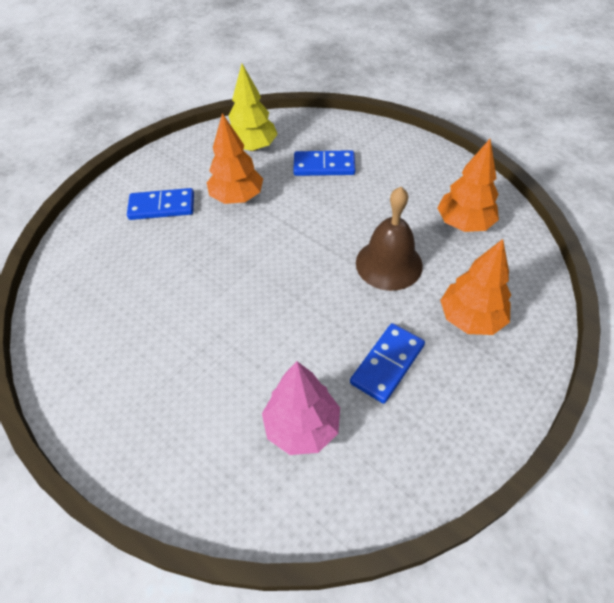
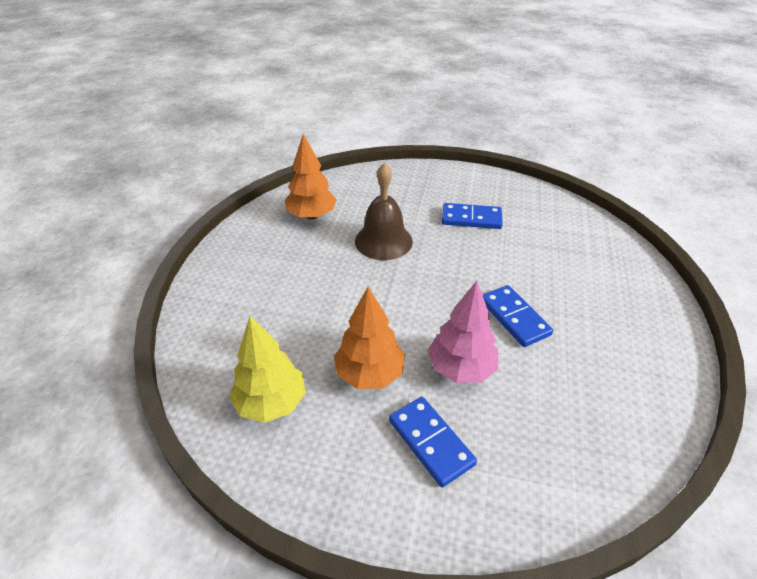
camera: 120 degrees left, 10 degrees down
(302, 427) = (549, 239): pink tree -> pink tree (461, 368)
(324, 166) = (277, 322): blue domino -> blue domino (514, 318)
(470, 319) = (404, 195): orange tree -> none

